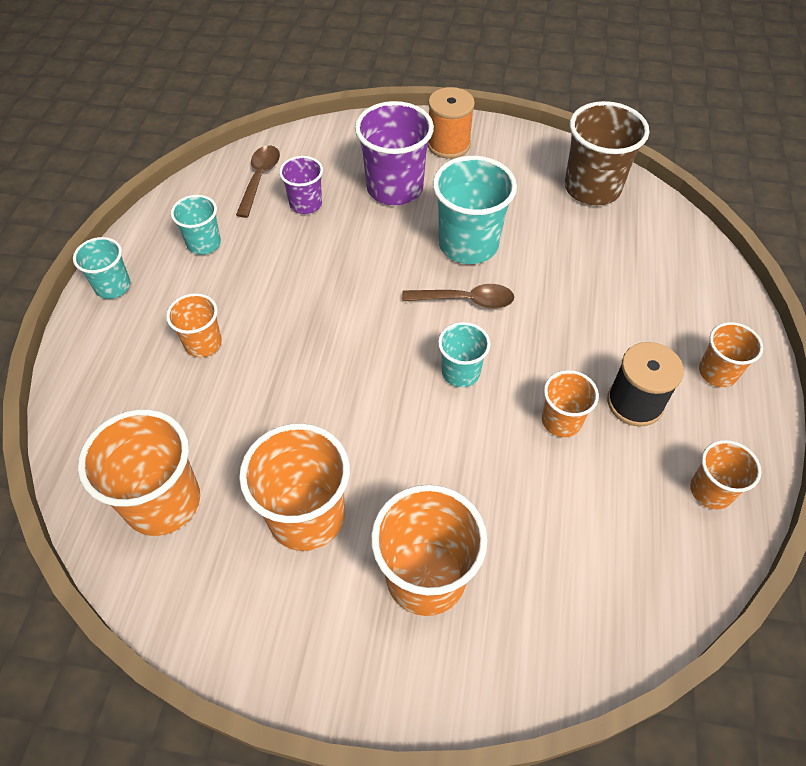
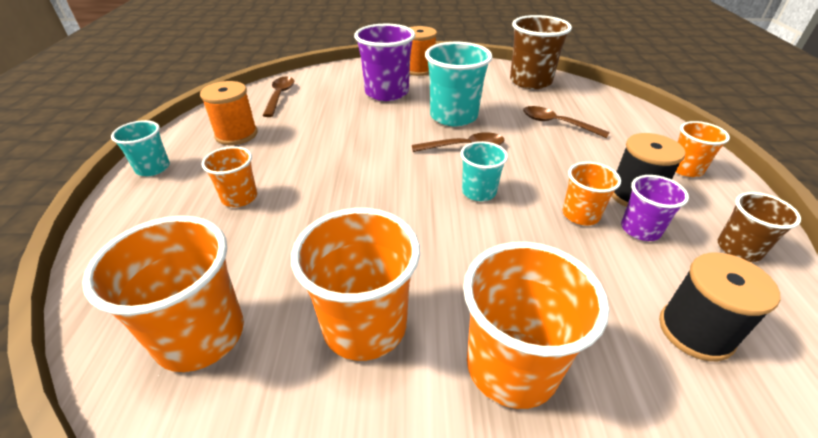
camera: 10 degrees left, 15 degrees down
(204, 243) = (236, 134): turquoise cup -> orange spool
(305, 204) = (319, 106): purple cup -> purple cup (640, 229)
(594, 275) = (557, 124): none -> brown spoon
(610, 572) = (695, 331): none -> black spool
(711, 490) = (738, 249): orange cup -> brown cup

